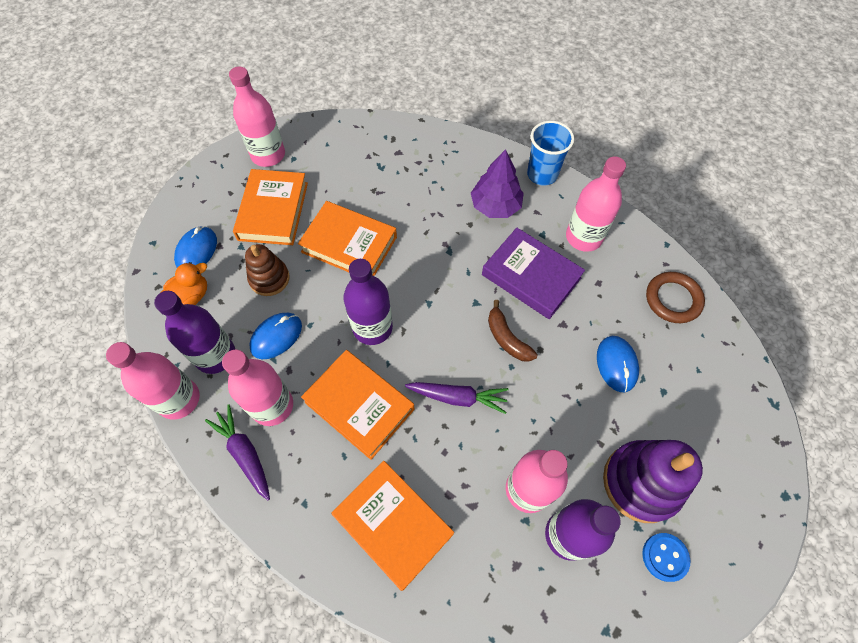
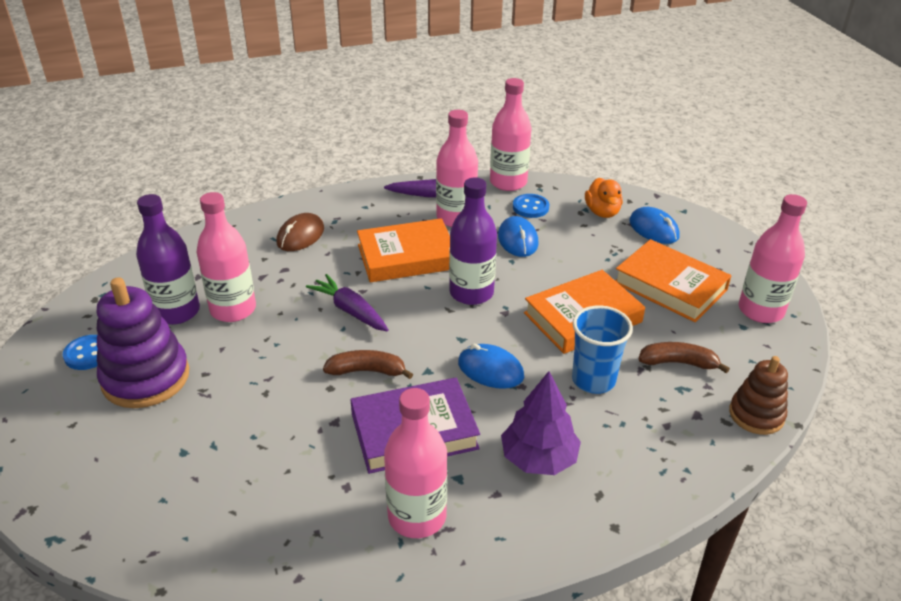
camera: 125 degrees right, 25 degrees down
(215, 355) = (530, 207): purple bottle -> blue button
(269, 278) = (584, 256): brown stacking toy -> brown stacking toy (756, 415)
(357, 176) = (678, 363): none -> brown banana
(393, 525) = (300, 236): orange book -> brown mouse
(458, 397) = (350, 310): purple carrot -> purple carrot turned 90 degrees clockwise
(542, 174) = (552, 541): blue cup -> blue cup (593, 380)
(616, 364) = (250, 434): blue mouse -> blue mouse (490, 370)
(673, 299) = (252, 544): brown ring -> none

